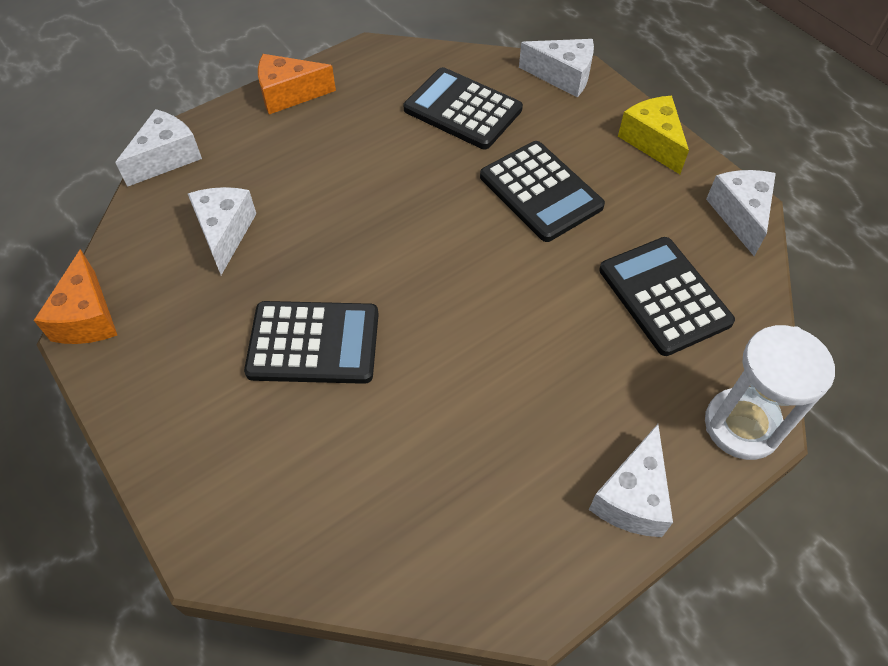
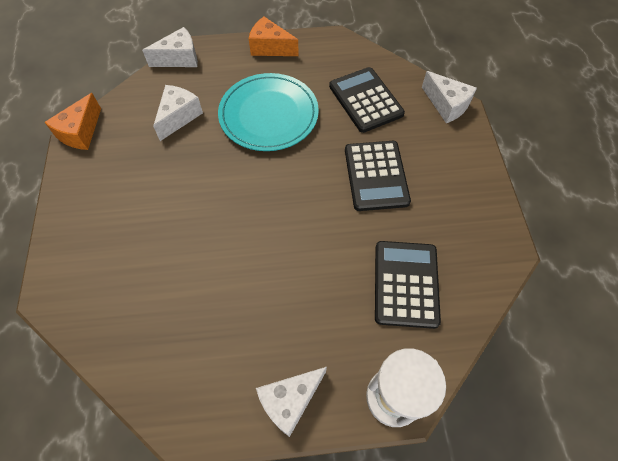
camera: 30 degrees right, 5 degrees up
(313, 343) = (179, 205): black calculator -> none
(350, 178) = (268, 115): none -> turquoise plate
(652, 142) = (475, 176): yellow cheese -> none
(740, 215) = (500, 255): white cheese -> none

